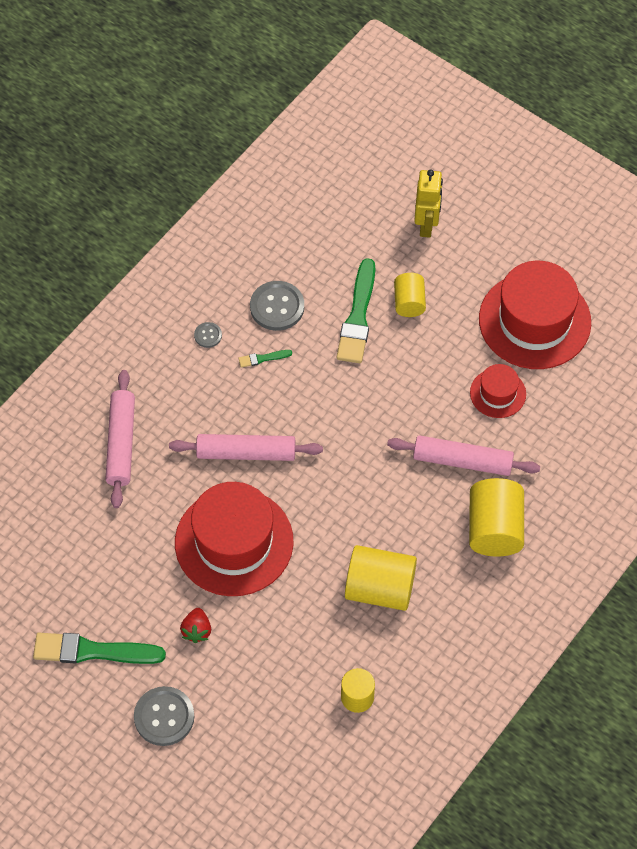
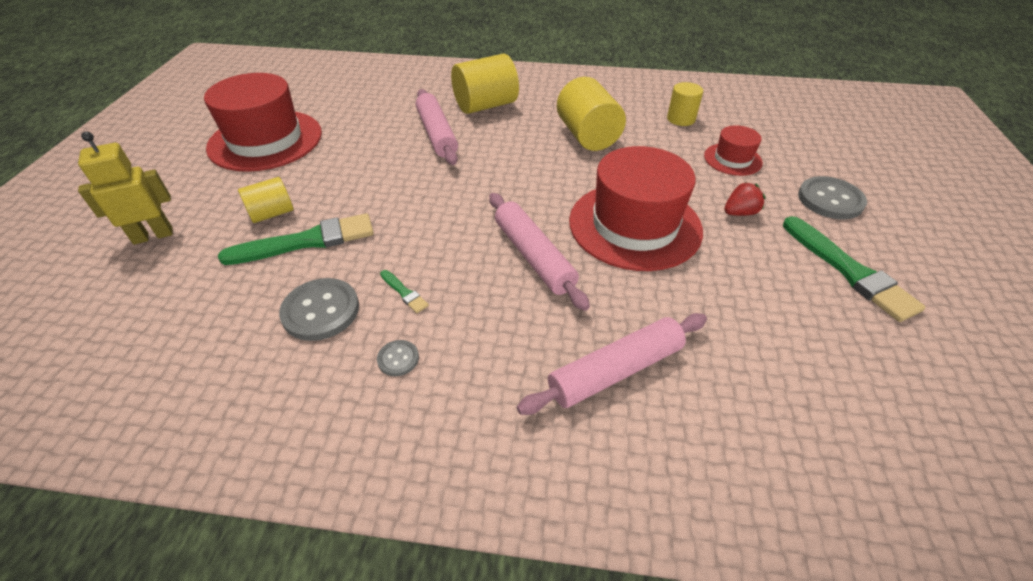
camera: 120 degrees left, 15 degrees down
(498, 393) = (356, 137): red hat -> red hat (732, 159)

